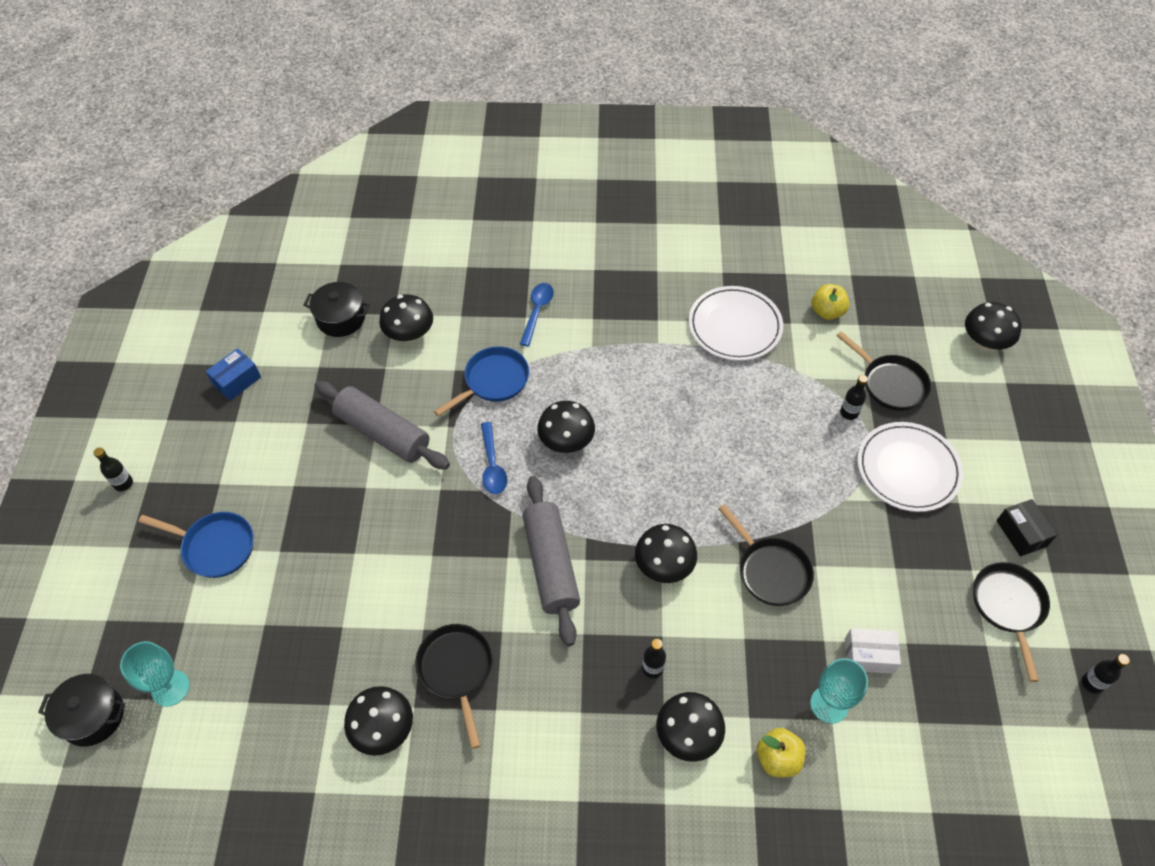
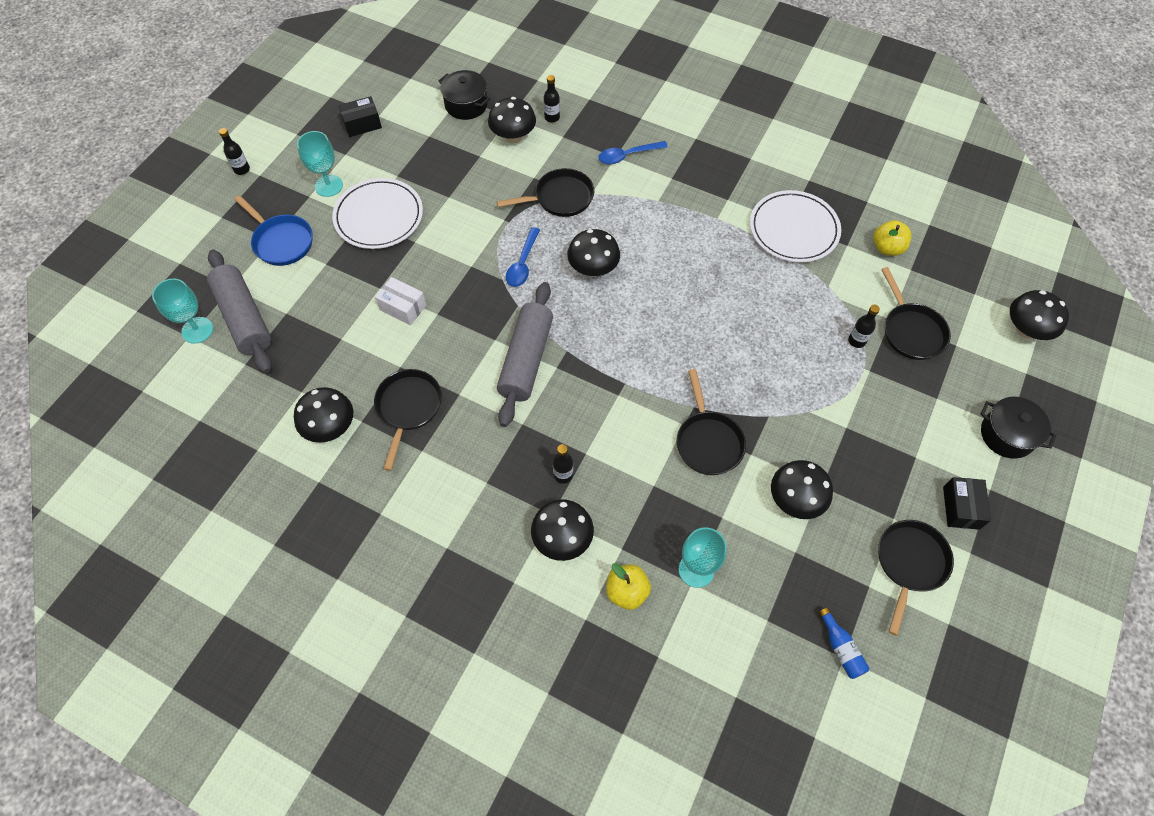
camera: 25 degrees right, 5 degrees up
(93, 716) = (136, 327): black pot -> black pot (1007, 435)
(236, 463) = (329, 186): none -> turquoise goblet
(237, 381) = (362, 124): blue box -> black box
(383, 433) = (450, 205): grey rolling pin -> grey rolling pin (244, 318)
(493, 381) = (560, 198): blue pan -> black pan
(537, 312) = (627, 156): blue spoon -> blue spoon turned 150 degrees counterclockwise
(664, 566) = (618, 399): black mushroom -> black mushroom (795, 500)
(868, 656) = (754, 547): white box -> white box (403, 307)
(907, 469) = (884, 409): white plate -> white plate (379, 216)
(995, 717) = (841, 648): none -> blue bottle
(1092, 683) = (951, 663): black bottle -> black bottle (552, 117)

